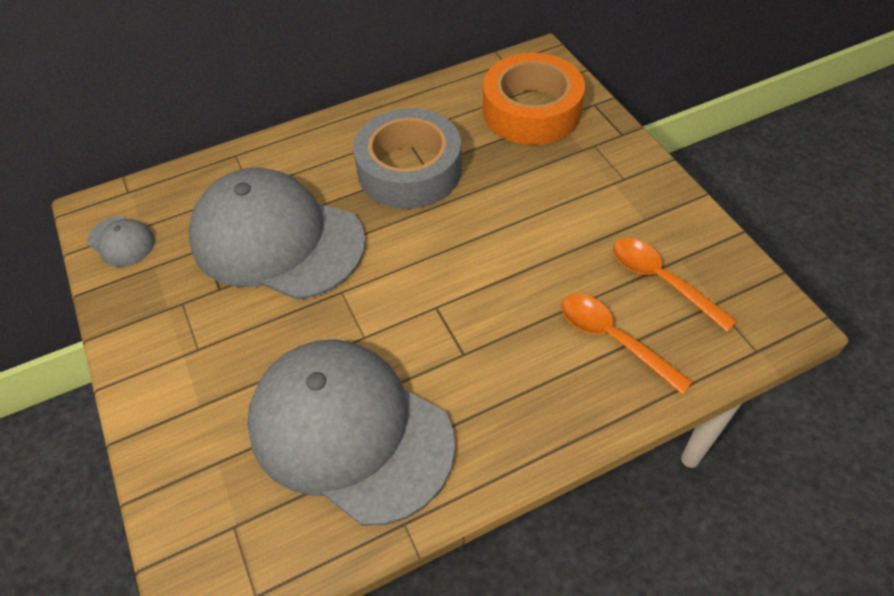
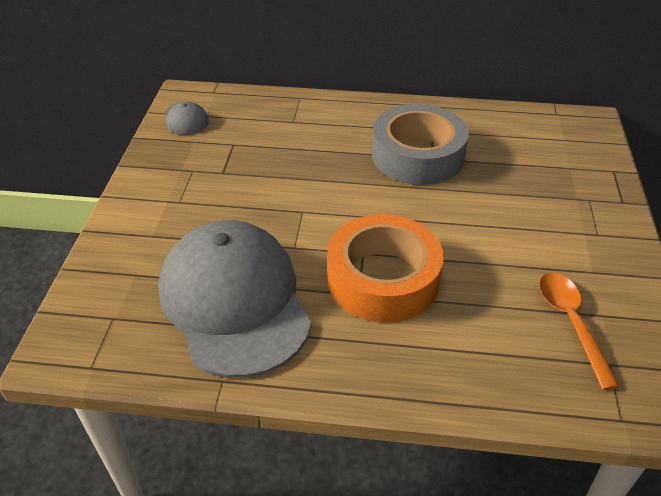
camera: 30 degrees right, 10 degrees down
(277, 240) = (285, 160): grey cap -> none
(531, 110) = (552, 154): orange tape -> orange tape (383, 279)
(613, 339) = (491, 344): orange spoon -> none

